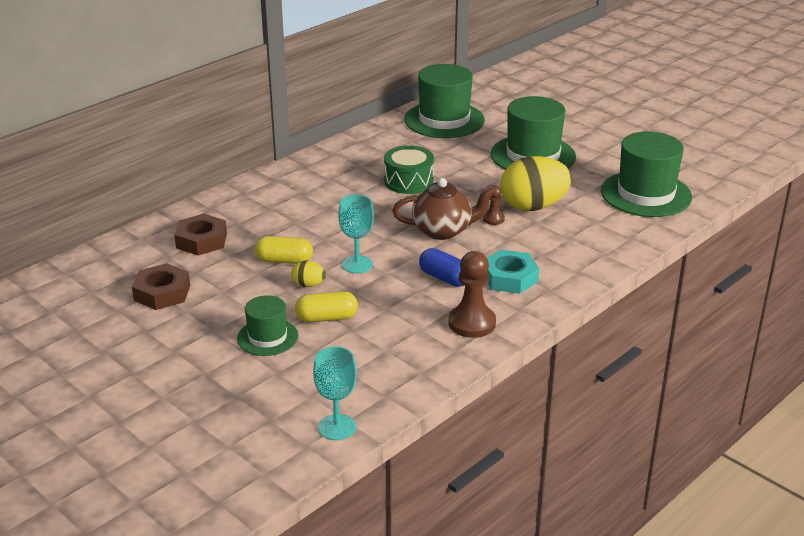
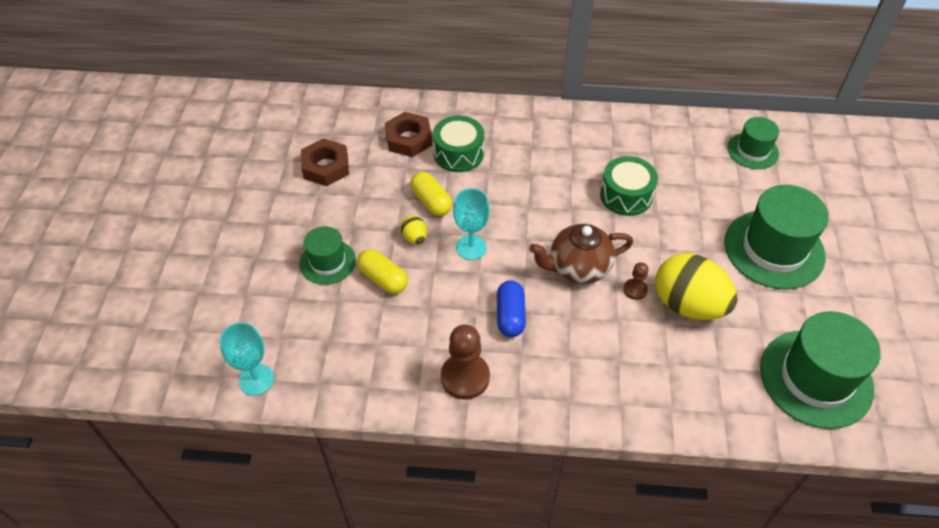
camera: 50 degrees right, 20 degrees up
(256, 226) = (458, 153): none -> green drum
(443, 231) = (578, 268): brown teapot -> brown teapot turned 120 degrees clockwise
(444, 120) = (752, 151): green hat -> green hat, size x0.56
(509, 278) = (557, 360): turquoise nut -> none

